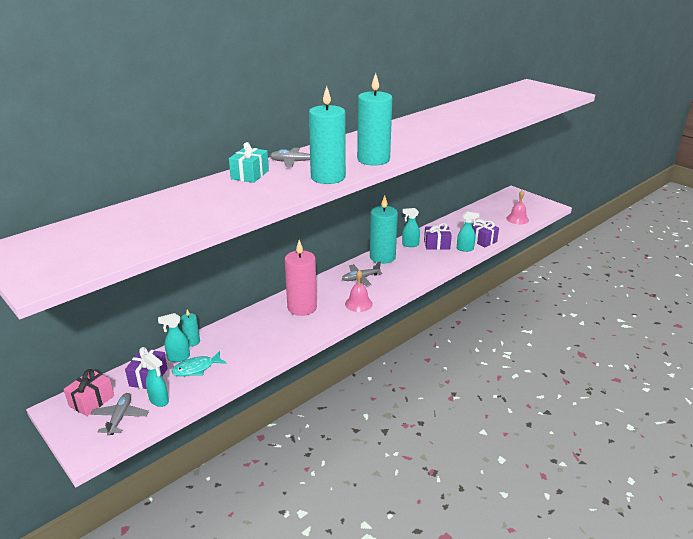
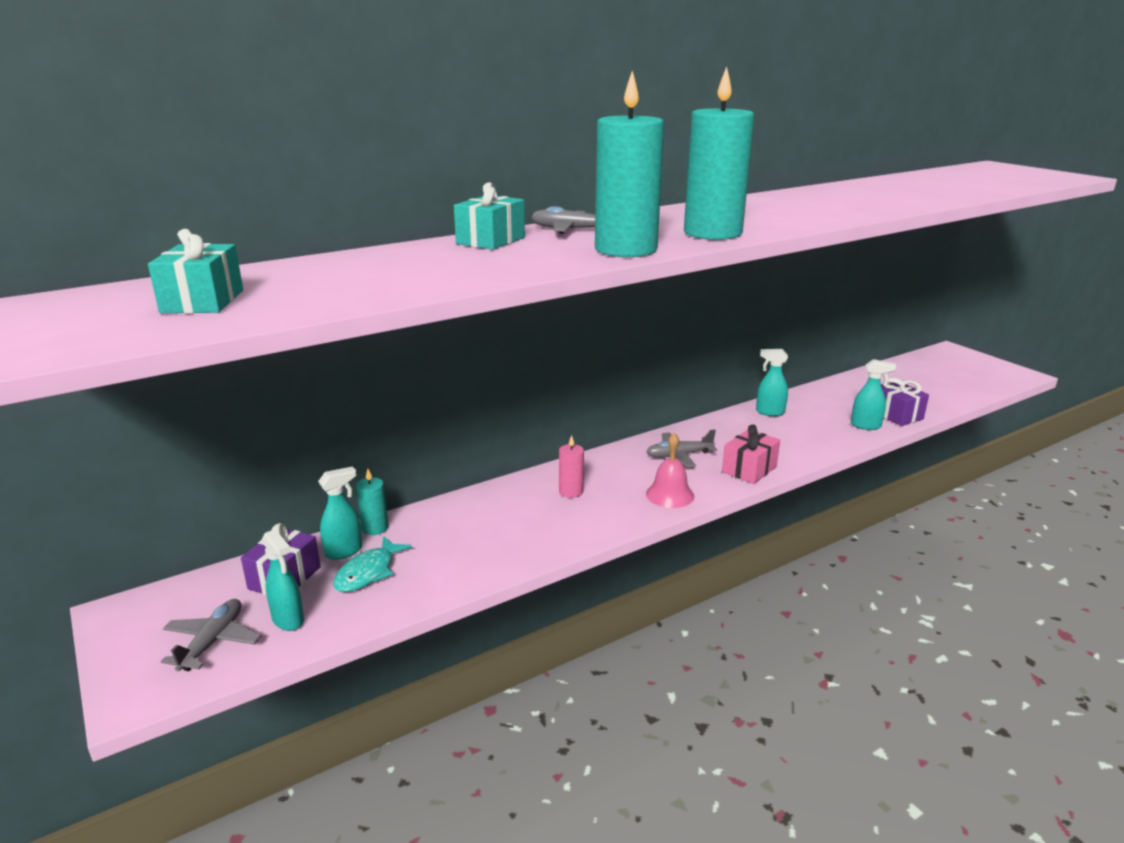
camera: 10 degrees right, 5 degrees down
(91, 401) = (178, 607): pink gift -> pink gift (749, 469)
(108, 237) = (203, 301): none -> turquoise gift
(178, 358) = (344, 551): turquoise spray bottle -> turquoise spray bottle turned 150 degrees clockwise
(196, 368) = (368, 572): turquoise fish -> turquoise fish turned 45 degrees counterclockwise
(302, 307) = (571, 491): pink candle -> pink candle, size x0.48
(382, 257) = (720, 427): turquoise candle -> none
(437, 244) = (816, 416): purple gift -> none
(517, 219) = (960, 388): pink bell -> none

